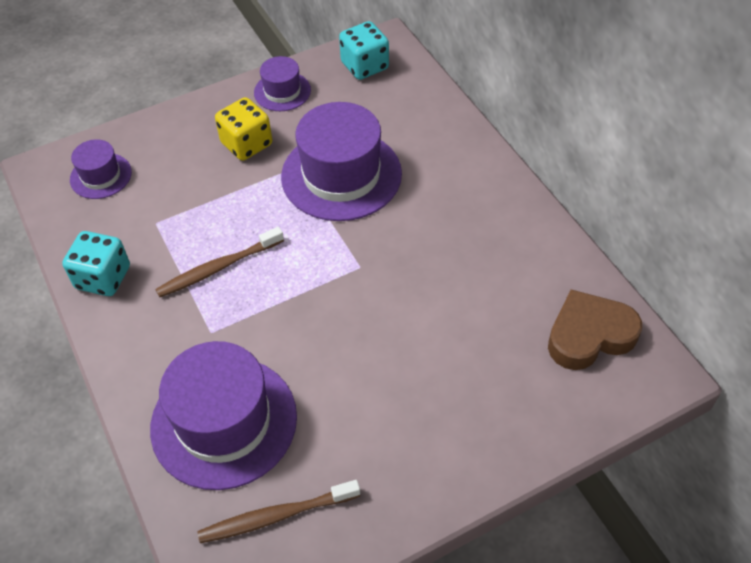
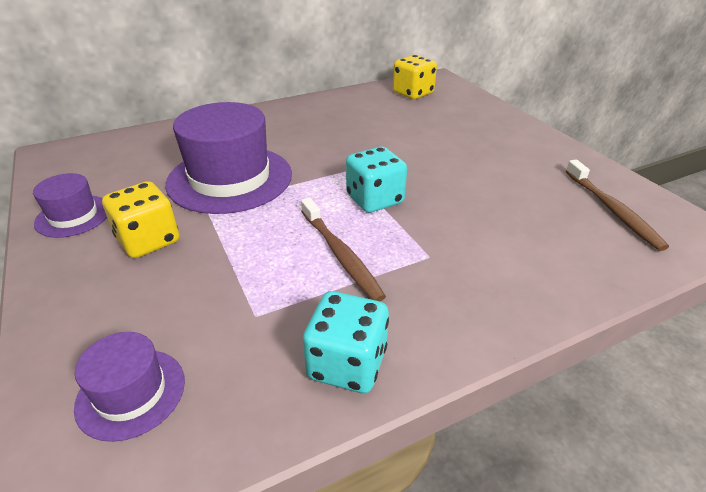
camera: 90 degrees left, 15 degrees down
(224, 421) = (534, 242): purple hat -> none
(365, 66) = (77, 164): turquoise dice -> turquoise dice (374, 199)
(589, 335) = (413, 93): brown heart -> yellow dice

